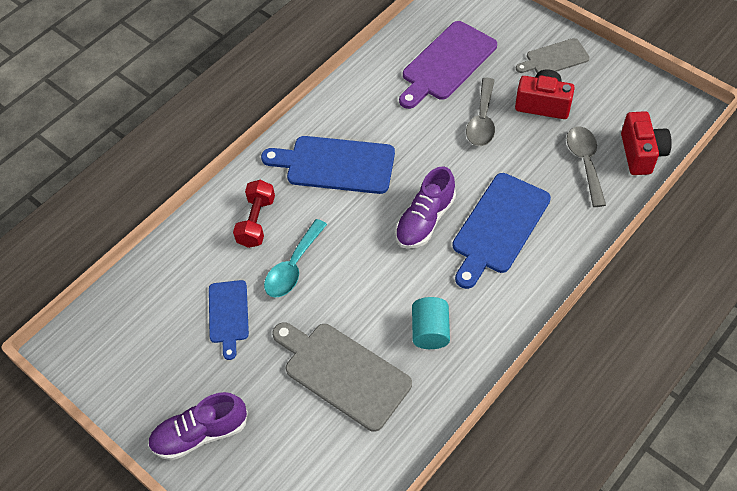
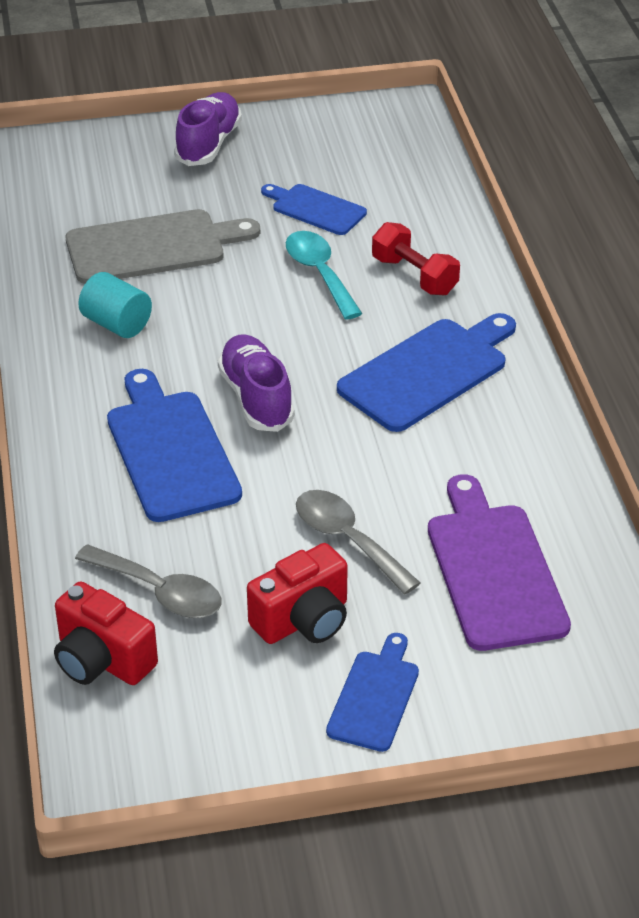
camera: 125 degrees right, 15 degrees down
(554, 58) = (375, 697): grey cutting board -> blue cutting board

